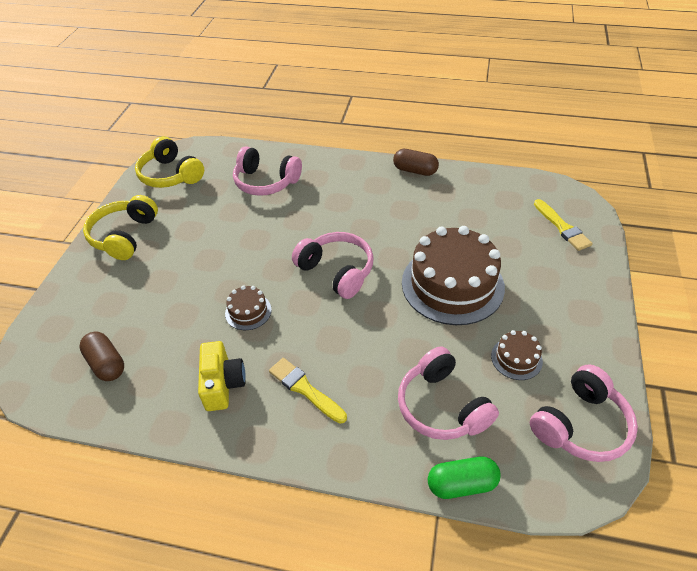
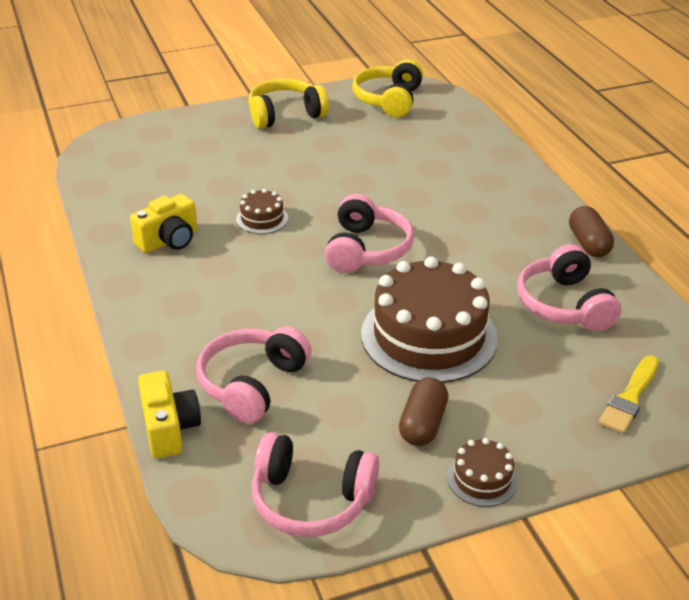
camera: 55 degrees right, 10 degrees down
(106, 364) = (141, 173): brown capsule -> brown capsule (423, 424)
(266, 182) = (445, 155): pink headphones -> pink headphones (564, 305)
(305, 389) = (201, 288): yellow brush -> none
(461, 484) = (169, 428): green capsule -> yellow camera
(516, 358) = (364, 420): brown cake -> brown cake (482, 479)

